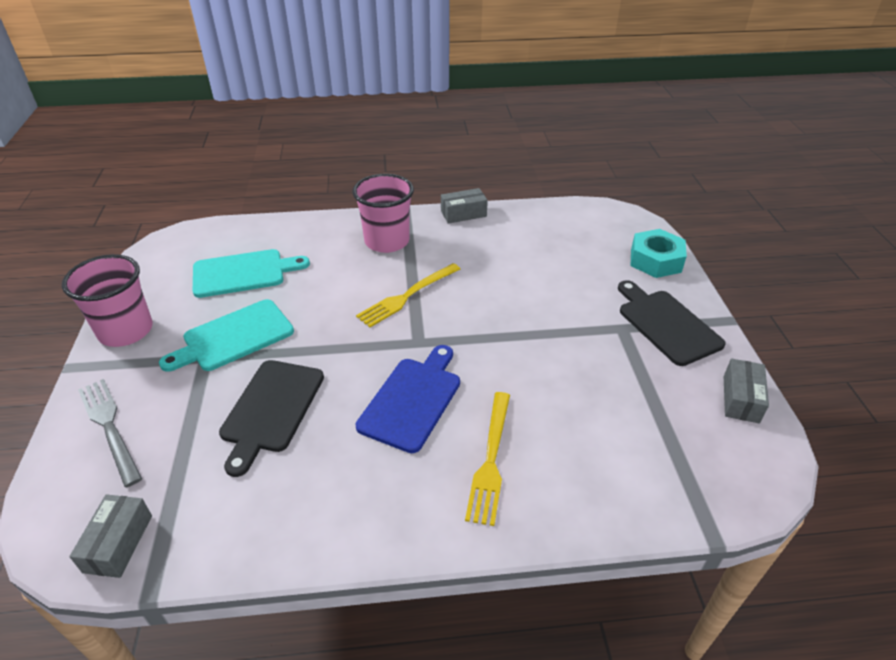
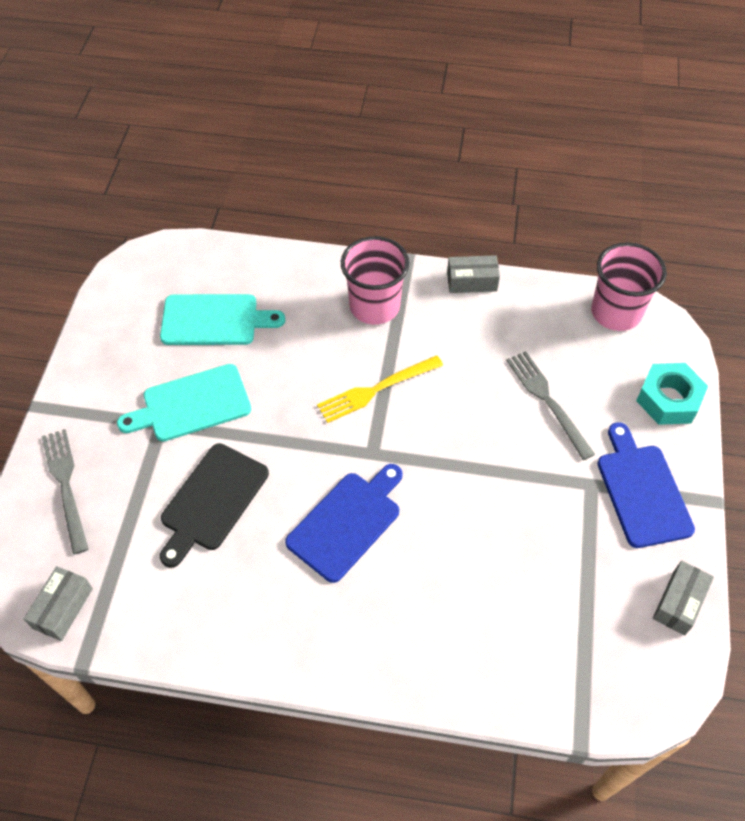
camera: 15 degrees right, 15 degrees up
(126, 331) = (90, 373): pink cup -> pink cup (616, 312)
(490, 460) = (401, 608): yellow fork -> none
(558, 278) = (547, 400): none -> grey fork
(666, 324) = (642, 491): black cutting board -> blue cutting board

